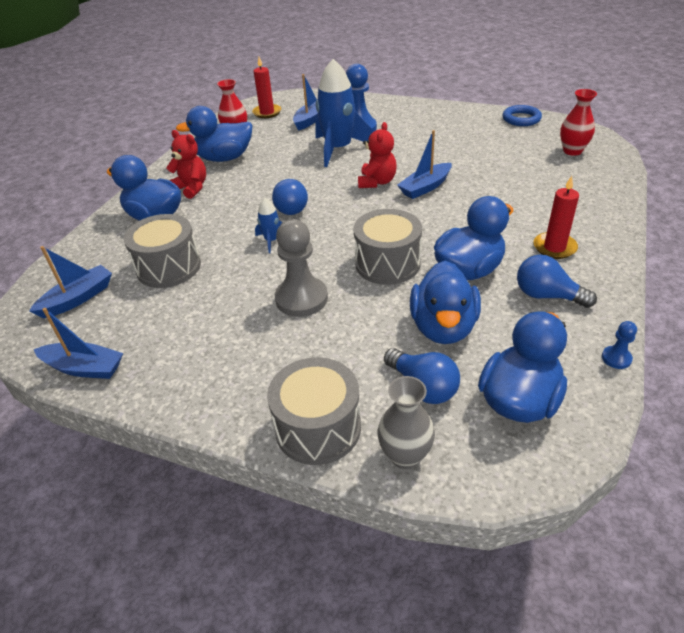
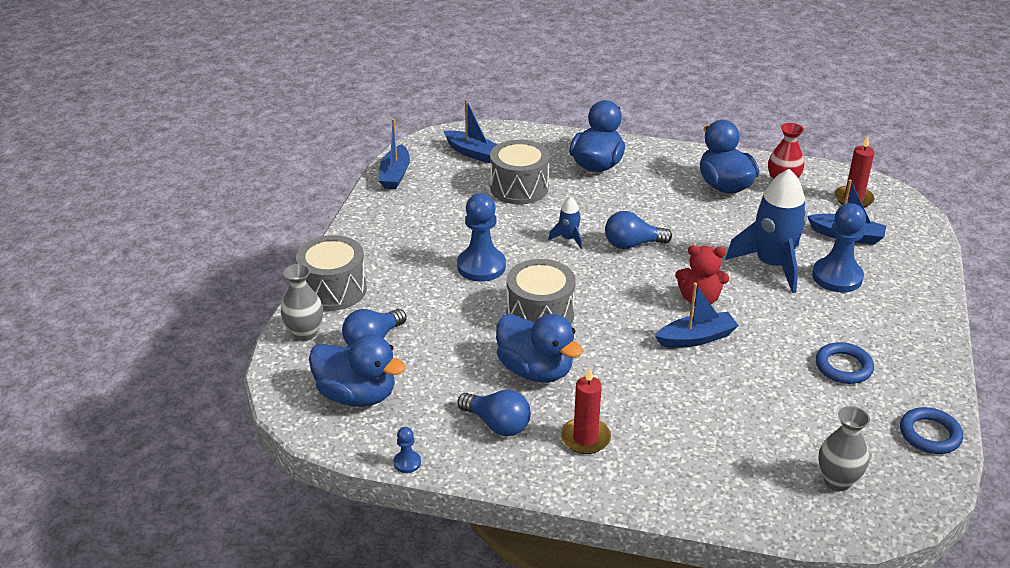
camera: 80 degrees right, 5 degrees down
(191, 188) = (655, 175): red teddy bear -> none
(301, 298) = (481, 266): grey pawn -> blue pawn
(425, 187) = (696, 338): blue boat -> blue boat turned 120 degrees clockwise
(443, 327) = (446, 352): blue duck -> none
(458, 137) = (843, 367): none -> blue ring
(547, 296) = (497, 424): blue light bulb -> blue light bulb turned 105 degrees clockwise
(572, 151) = (837, 481): red vase -> grey vase

